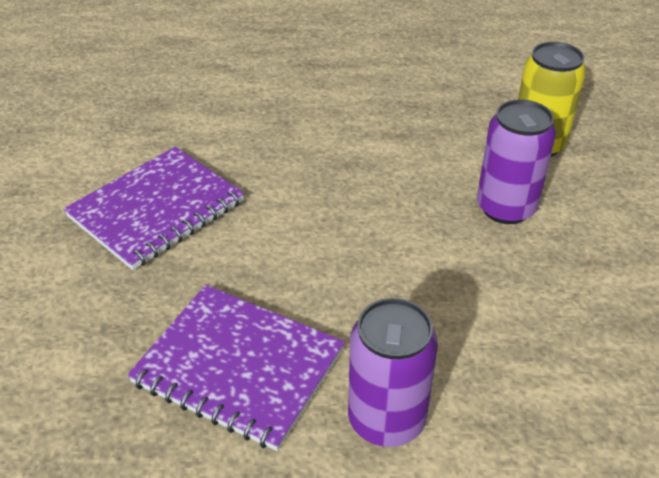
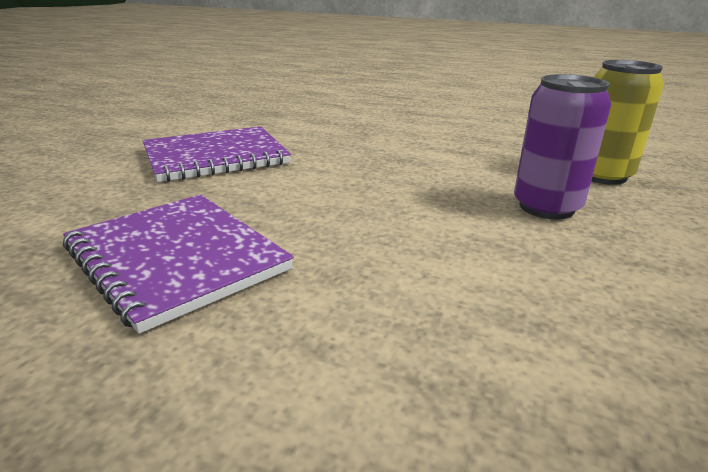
camera: 20 degrees right, 15 degrees down
(386, 419) = (291, 340): purple can -> none

